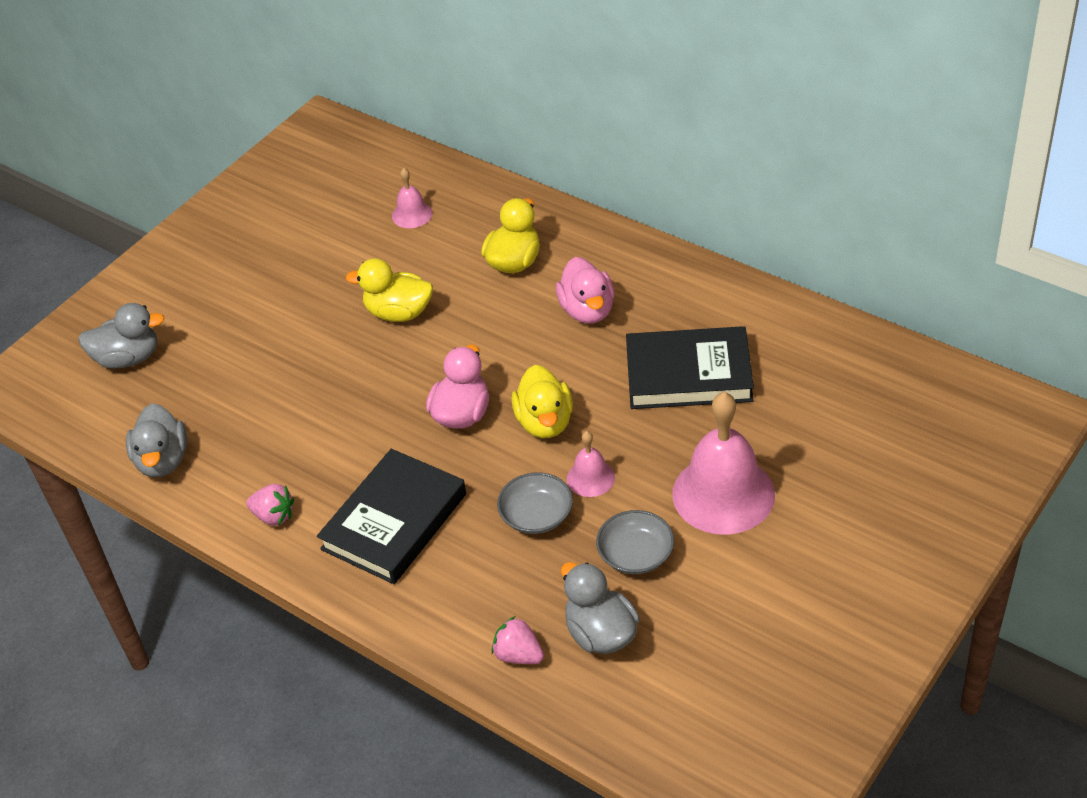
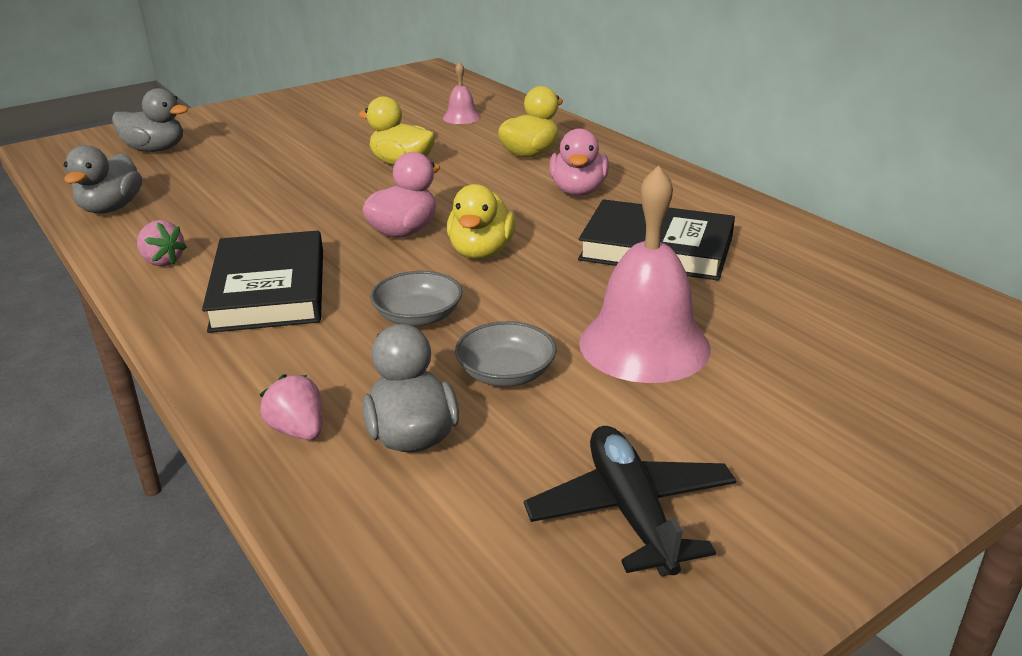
camera: 15 degrees right, 15 degrees down
(394, 522) = (269, 289): black book -> black book turned 60 degrees counterclockwise
(590, 478) = (499, 300): pink bell -> none
(773, 648) = (631, 511): none -> black plane

